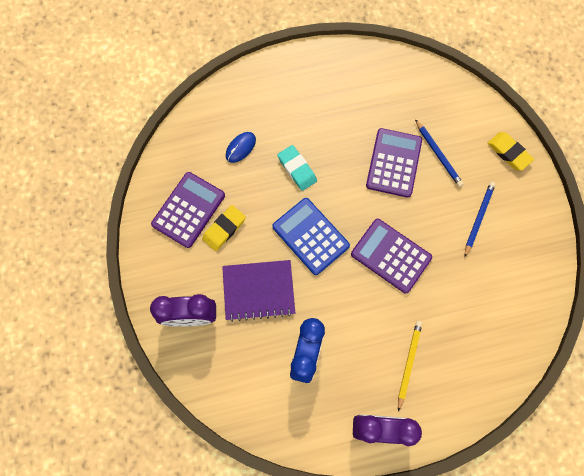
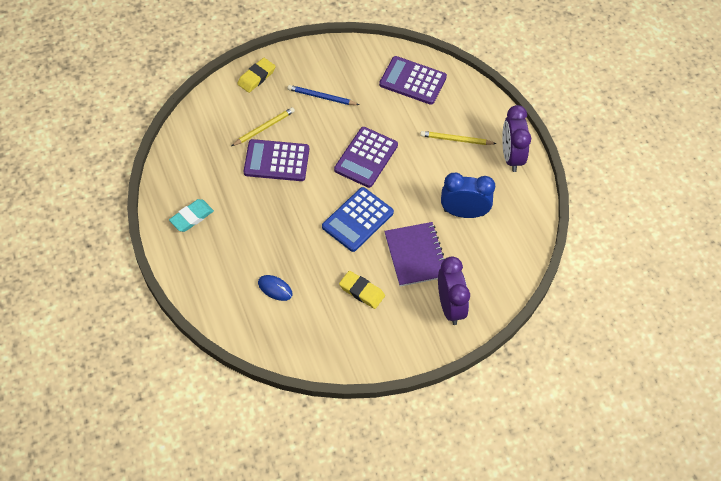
camera: 100 degrees left, 15 degrees down
(188, 210) = (347, 325): purple calculator -> purple calculator (412, 81)
(297, 169) = (292, 237): turquoise eraser -> turquoise eraser (191, 217)
(438, 154) = (264, 128): blue pencil -> yellow pencil

